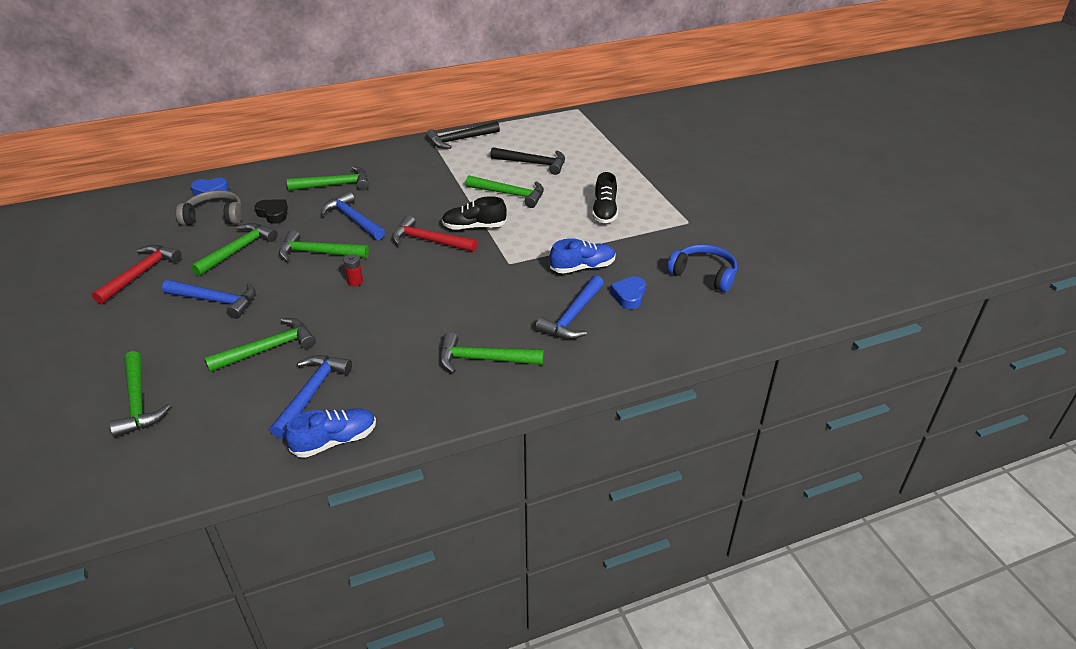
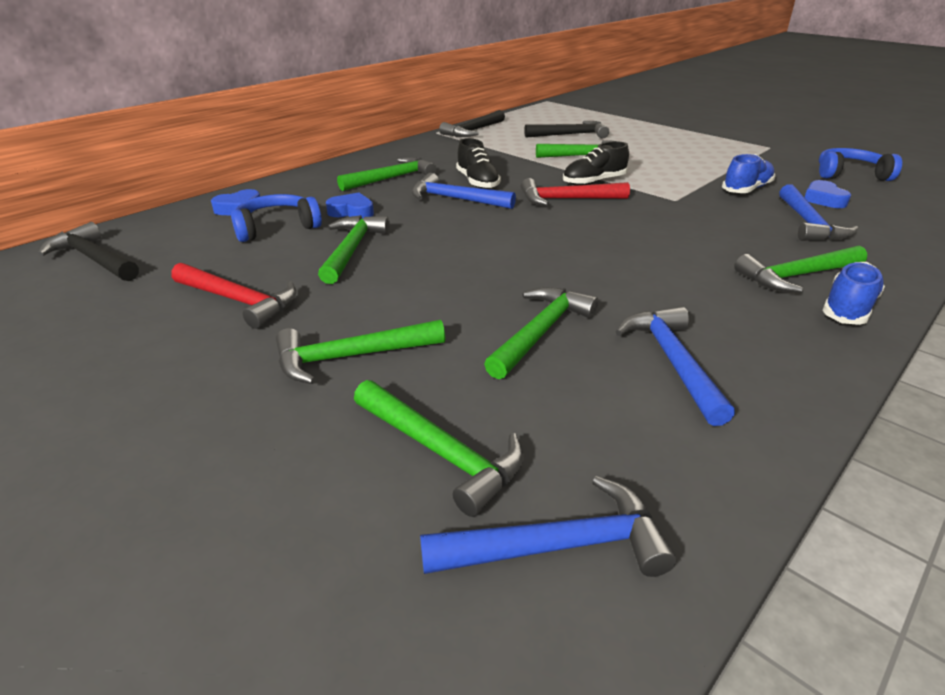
camera: 25 degrees left, 5 degrees down
(98, 217) = (94, 259): none -> black hammer
(140, 274) = (239, 301): red hammer -> red hammer turned 120 degrees clockwise
(215, 217) = (276, 228): grey headphones -> blue headphones
(216, 301) = (393, 302): blue hammer -> blue hammer (557, 546)
(273, 214) = (352, 212): black heart -> blue heart
(318, 253) = (459, 232): green hammer -> green hammer (351, 357)
(335, 441) = (791, 404): blue shoe -> blue shoe (848, 308)
(355, 281) = (543, 246): red battery -> none
(604, 211) = (691, 152): black shoe -> black shoe (477, 182)

